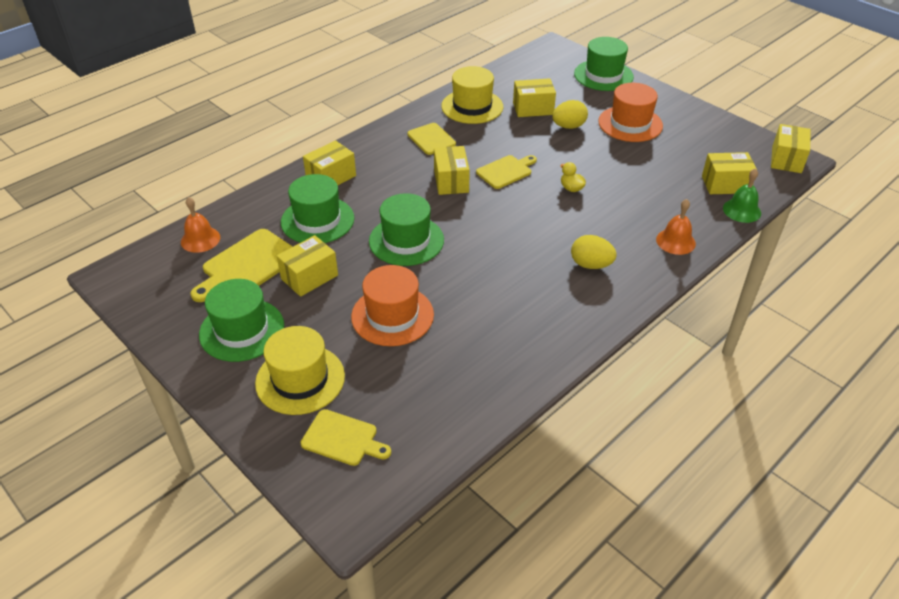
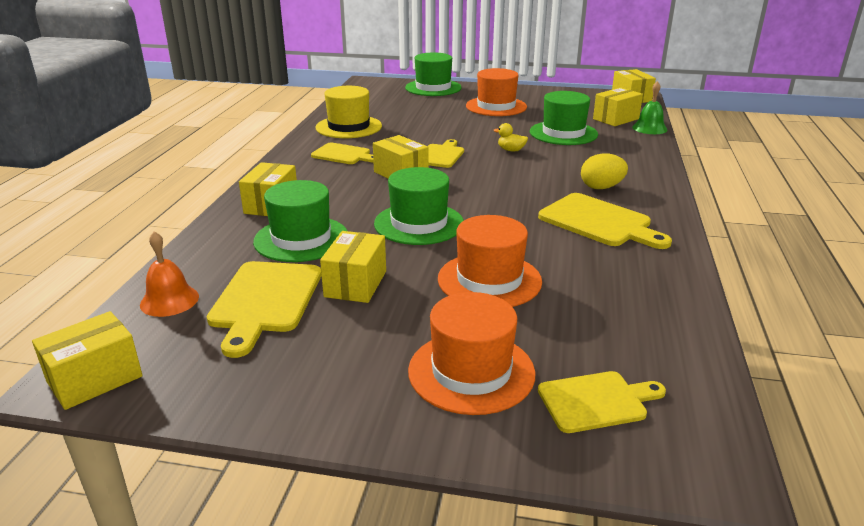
camera: 35 degrees left, 15 degrees down
(242, 330) = (336, 359): green hat -> green hat (563, 133)
(300, 379) = (471, 372): yellow hat -> orange hat
(533, 108) = (405, 116): yellow box -> yellow box (95, 379)
(538, 300) = (599, 222): none -> yellow cutting board
(568, 126) = (451, 119): yellow egg -> none
(675, 241) = (637, 156): orange bell -> none

